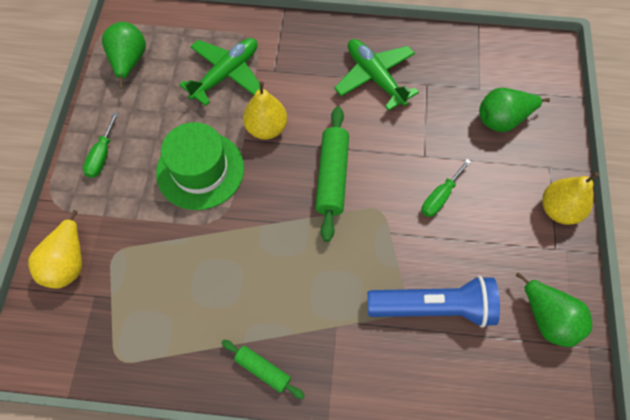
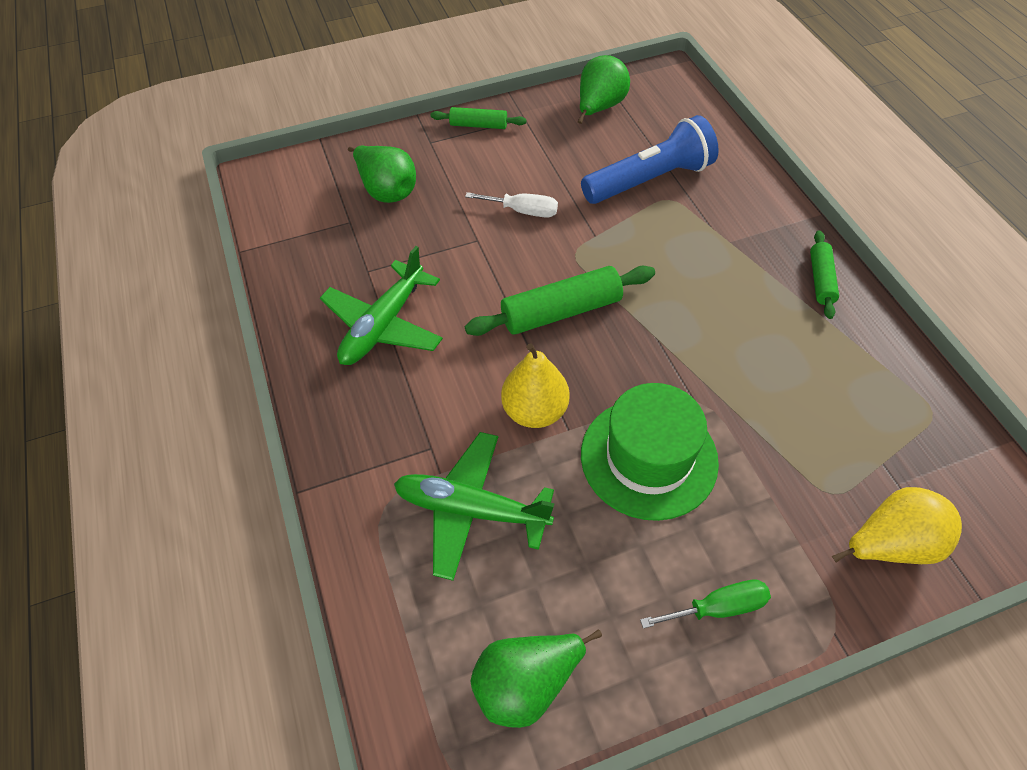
camera: 115 degrees left, 10 degrees down
(433, 307) = (649, 180): blue flashlight -> blue flashlight turned 90 degrees clockwise
(440, 197) = (523, 211): green screwdriver -> white screwdriver
(559, 210) = (478, 125): yellow pear -> green rolling pin

